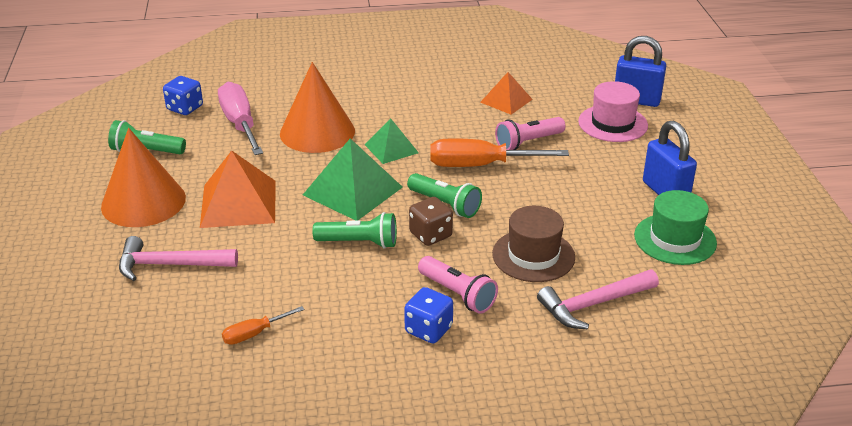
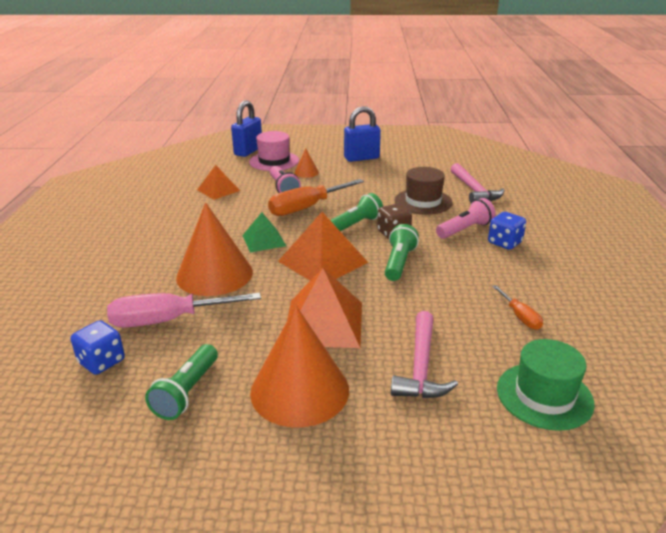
camera: 80 degrees left, 5 degrees down
(353, 191) = (322, 261): green pyramid -> orange pyramid
(480, 165) = (307, 208): orange screwdriver -> orange screwdriver turned 45 degrees clockwise
(588, 152) = (306, 172): none -> orange cone
(675, 239) = (411, 162): green hat -> green hat (544, 396)

